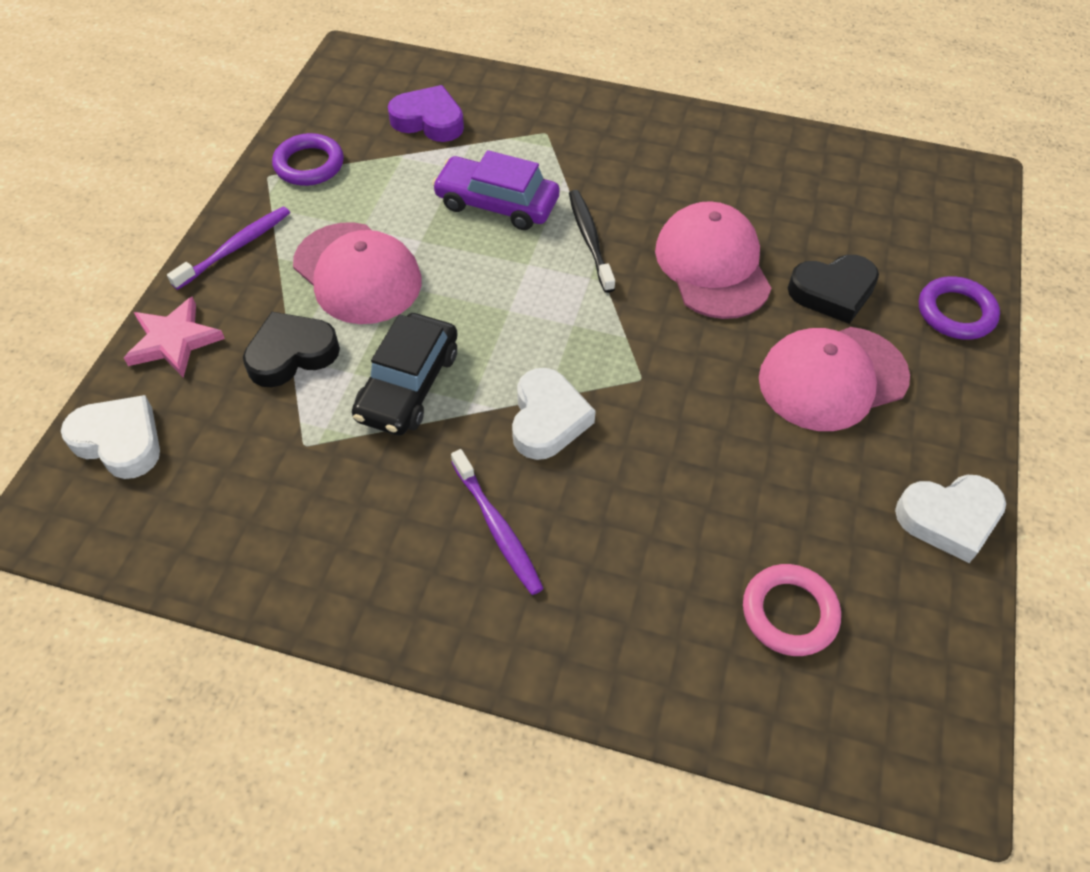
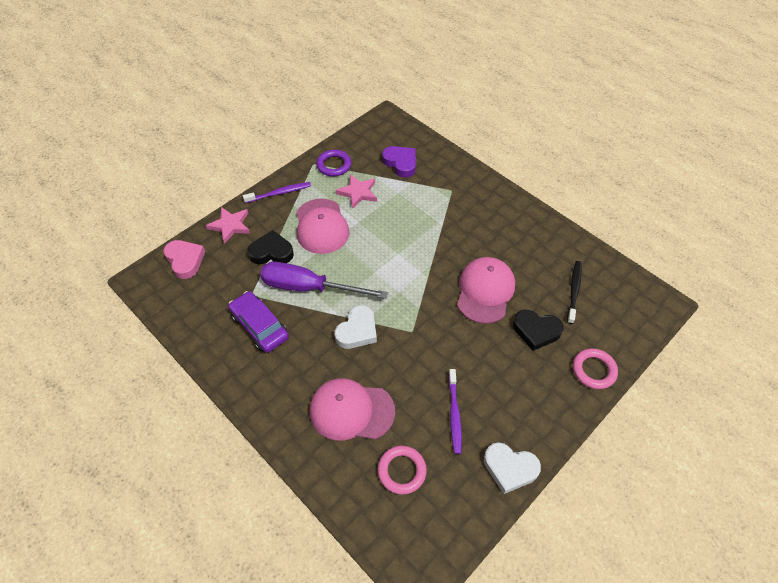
camera: 30 degrees right, 0 degrees up
(119, 441) = (185, 260): white heart -> pink heart
(386, 193) = (358, 192): none -> pink star
(408, 385) = (309, 287): black car -> purple screwdriver
(497, 203) = (404, 217): purple car -> purple car (260, 326)
(497, 528) = (304, 369): purple toothbrush -> purple toothbrush (454, 414)
(590, 239) = (435, 253): black toothbrush -> black toothbrush (574, 291)
(832, 378) = (503, 373): pink cap -> pink cap (351, 411)
(956, 312) = (594, 370): purple ring -> pink ring

